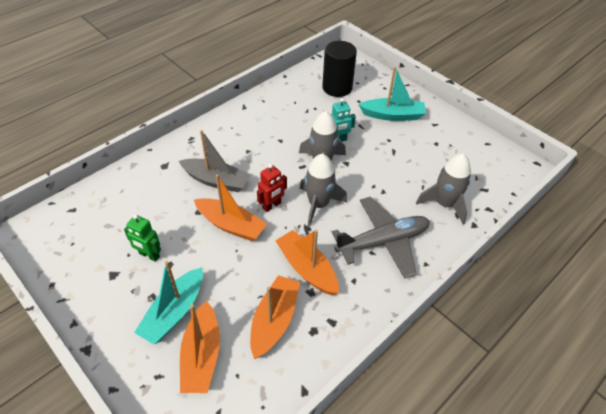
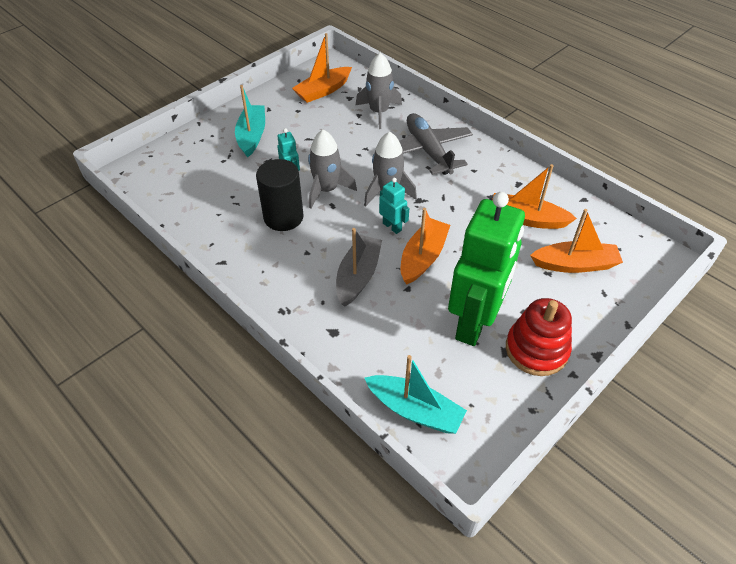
camera: 90 degrees left, 0 degrees up
(108, 298) = (536, 349): none -> red stacking toy
(149, 255) = (474, 323): green robot -> green robot, size x2.39
(174, 312) = (538, 290): turquoise boat -> turquoise boat (415, 410)
(272, 205) = (392, 227): red robot -> turquoise robot
(307, 268) = (467, 199): orange boat -> orange boat (323, 91)
(337, 88) = (195, 177): black cylinder -> black cylinder (283, 217)

